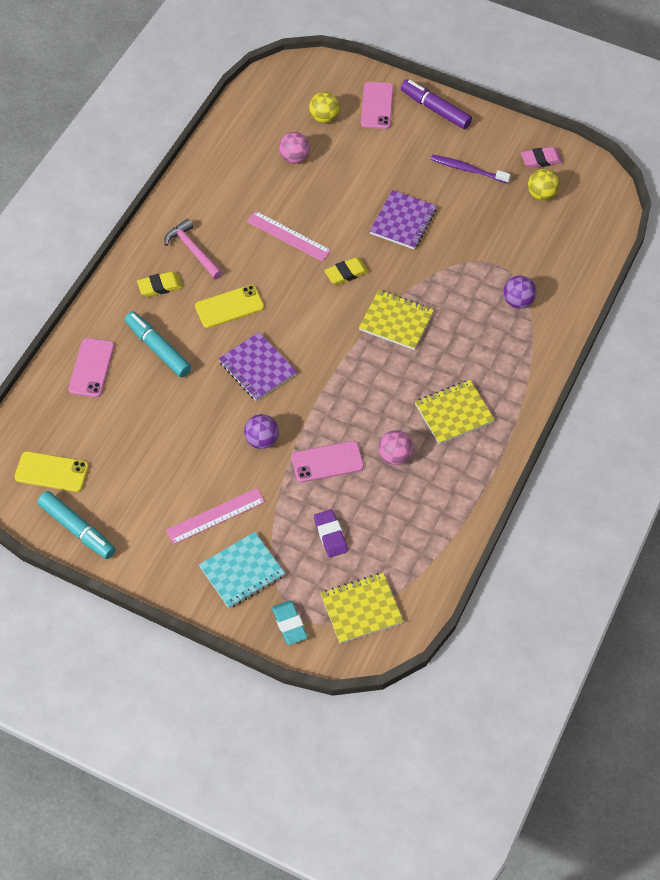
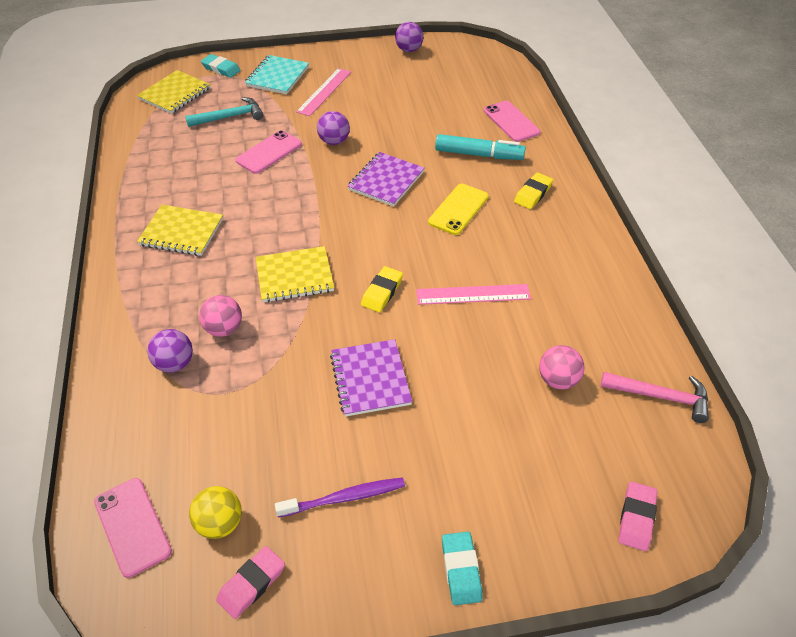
camera: 145 degrees right, 10 degrees down
(51, 472) = (460, 64): yellow phone -> none
(77, 529) = (409, 50): turquoise marker -> purple ball
(193, 250) = (542, 234): pink hammer -> pink hammer (660, 396)
(257, 368) = (386, 181): purple notebook -> purple notebook turned 75 degrees counterclockwise
(324, 118) = (583, 455): yellow ball -> none
(329, 80) = (636, 518): none -> pink eraser
(330, 535) = (230, 117): purple eraser -> turquoise hammer
(377, 105) = (540, 520): pink phone -> pink phone (132, 526)
(394, 456) = (215, 180): pink ball -> pink ball (224, 329)
(435, 109) = (461, 570): purple marker -> turquoise eraser
(454, 413) = (181, 232): yellow notebook -> yellow notebook turned 75 degrees clockwise

